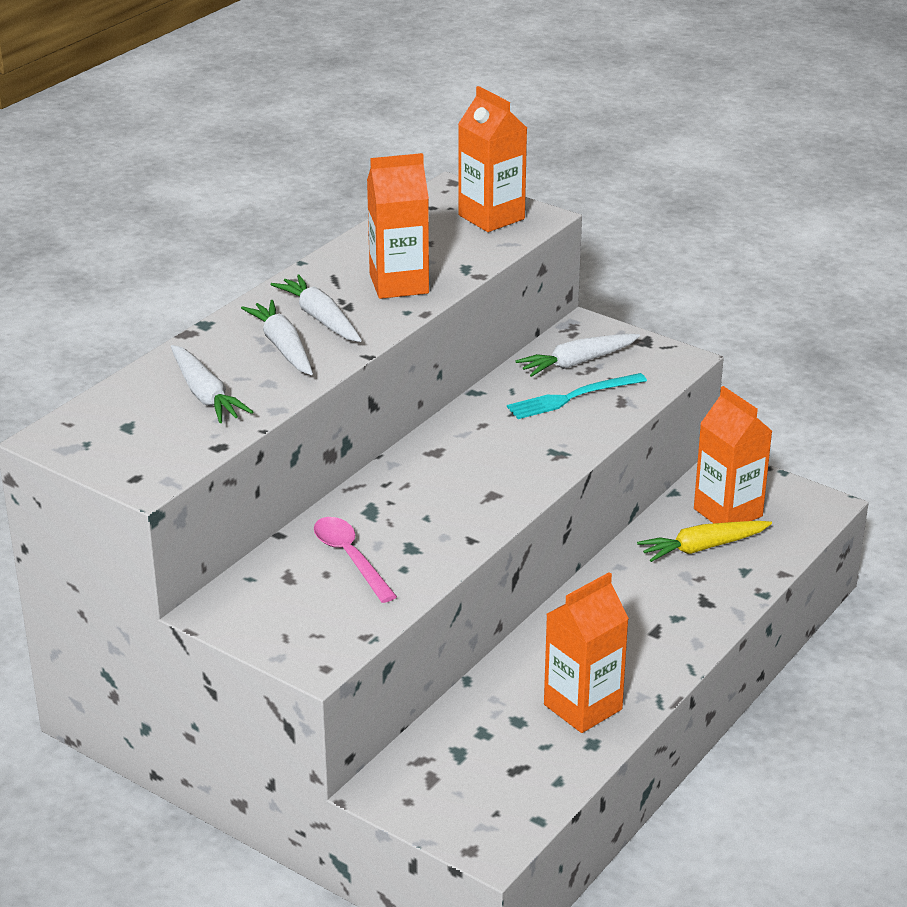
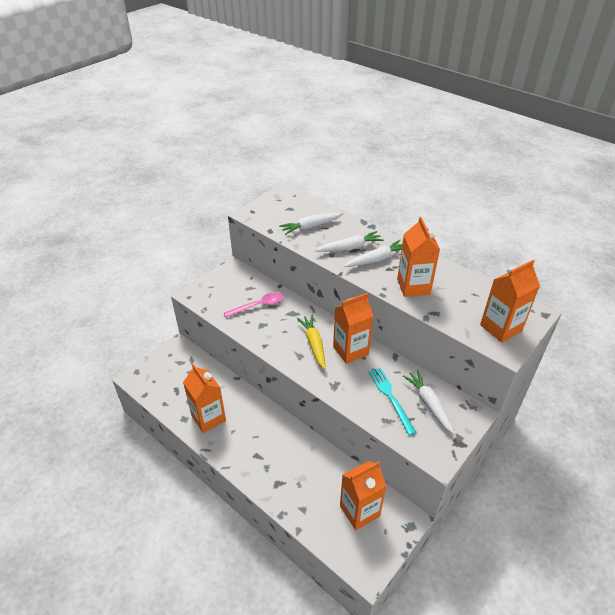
camera: 95 degrees right, 10 degrees up
(468, 438) = (350, 350): none -> orange carton
(702, 548) = (326, 490): yellow carrot -> yellow carrot (314, 344)

